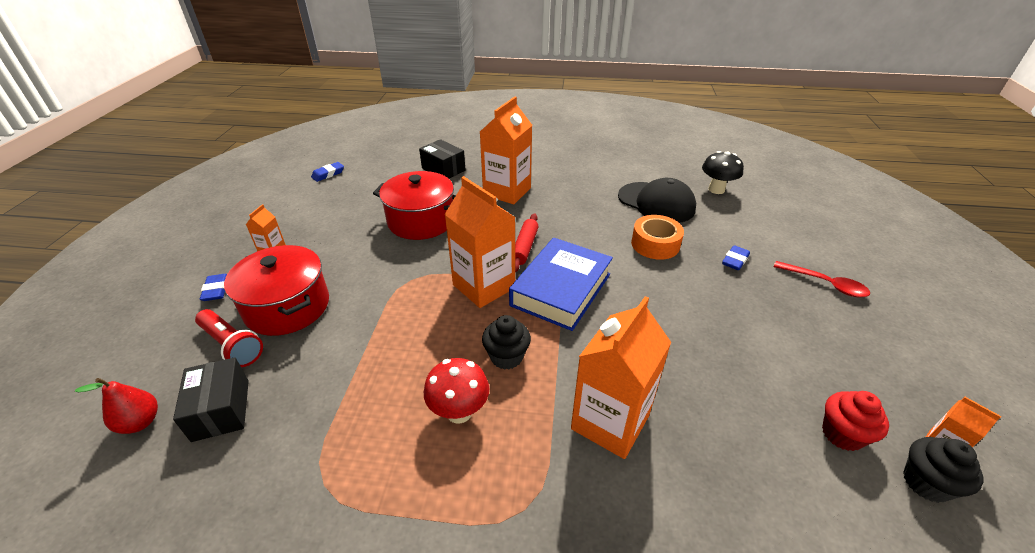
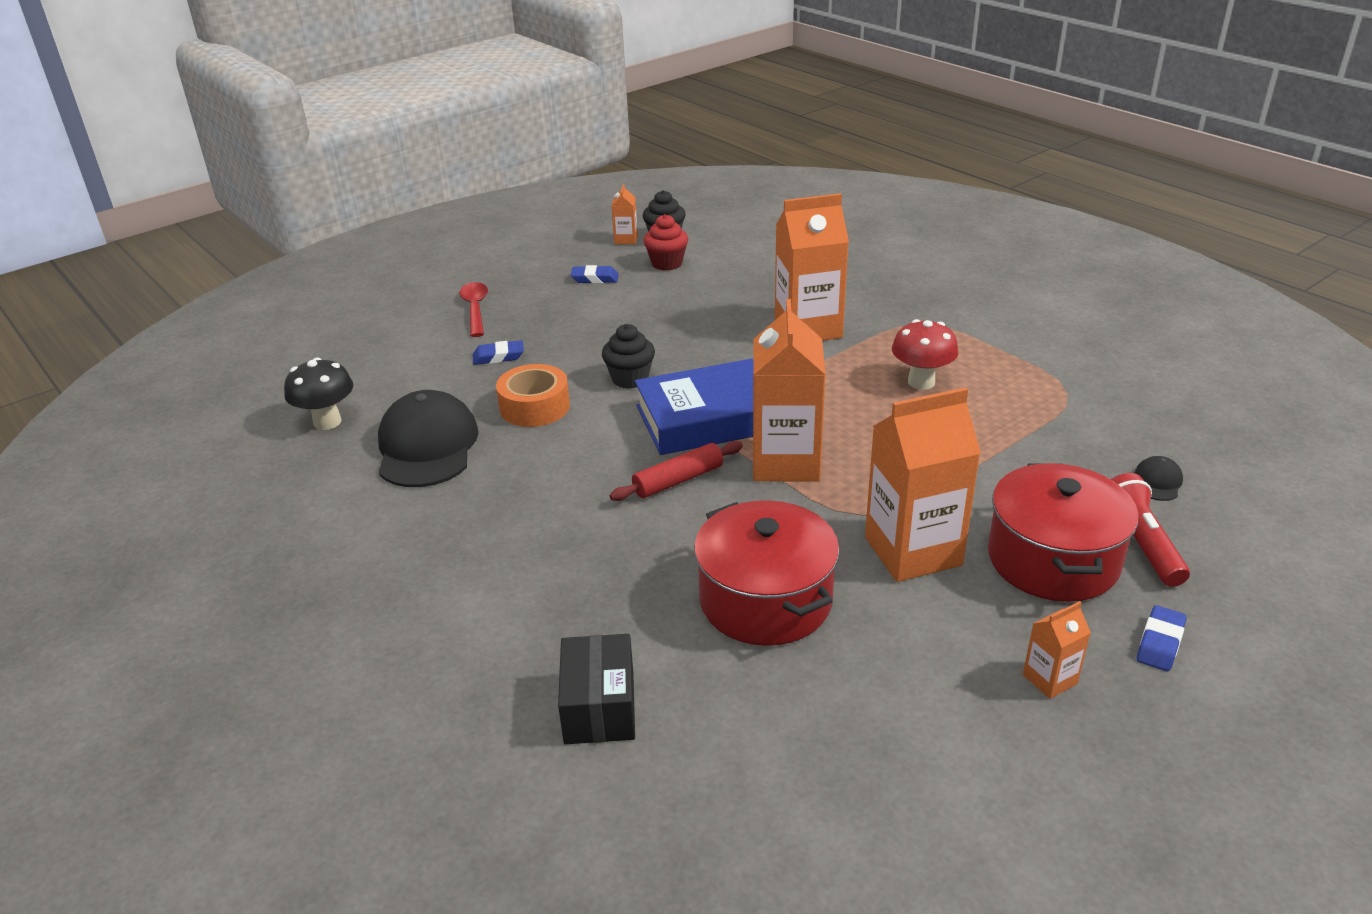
camera: 135 degrees left, 5 degrees down
(140, 422) = (1251, 509): red pear -> none
(221, 410) = (1157, 482): black box -> black cap
(328, 174) = (843, 860): blue eraser -> blue eraser (595, 278)
(506, 357) = (838, 395): black cupcake -> black cupcake (630, 379)
(507, 191) = (571, 580): orange carton -> orange carton (913, 551)

